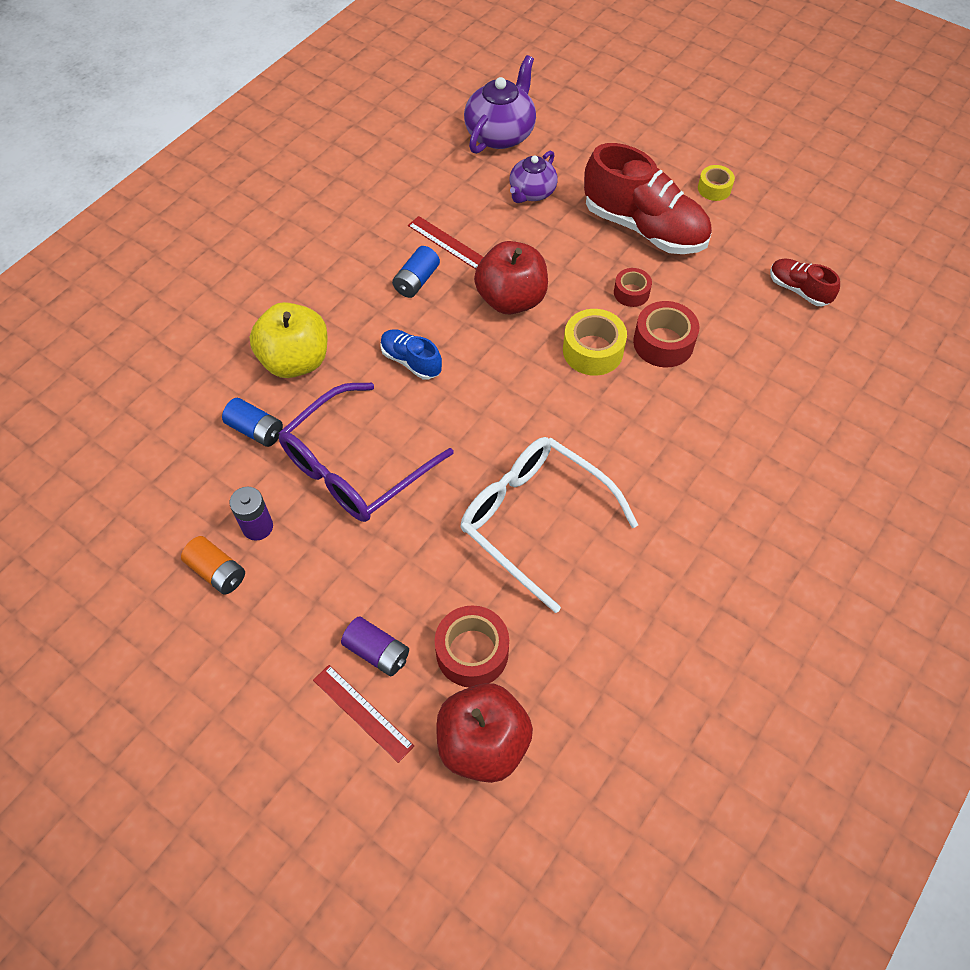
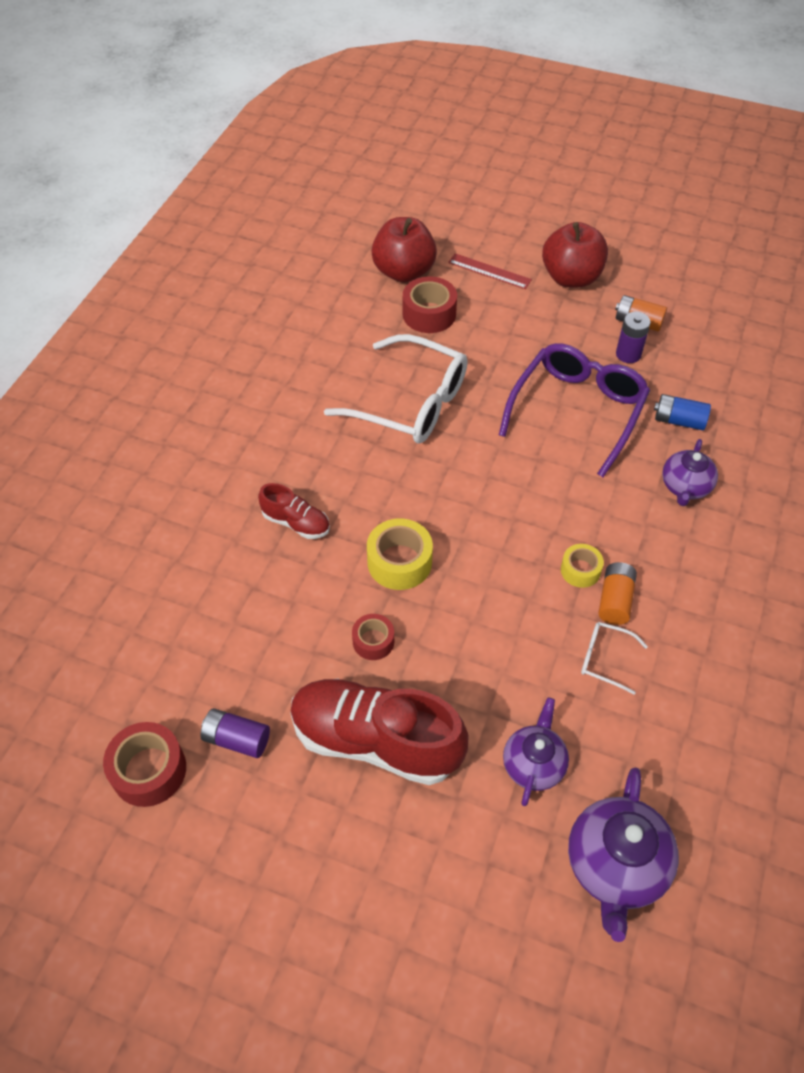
camera: 165 degrees right, 5 degrees down
(295, 361) = (685, 487): yellow apple -> purple teapot
(377, 652) = (496, 301): purple battery -> purple battery (237, 739)
(411, 361) = (576, 511): blue shoe -> none
(416, 281) = (615, 600): blue battery -> orange battery
(447, 243) = (604, 659): red ruler -> white glasses
(511, 299) = (503, 602): red apple -> red apple (571, 278)
(663, 343) = (327, 587): red tape -> red tape (149, 770)
(714, 188) = (292, 834): yellow tape -> yellow tape (580, 570)
(798, 290) = (178, 691): red shoe -> red shoe (296, 523)

